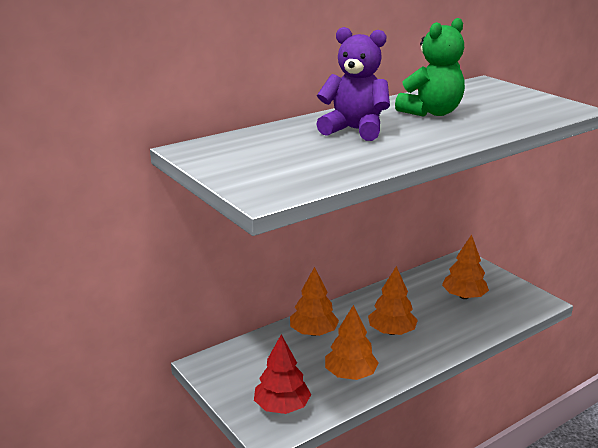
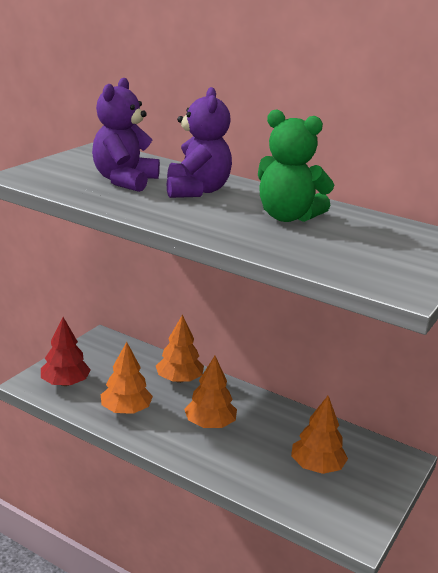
camera: 65 degrees right, 0 degrees up
(310, 151) = (124, 181): none -> purple teddy bear

